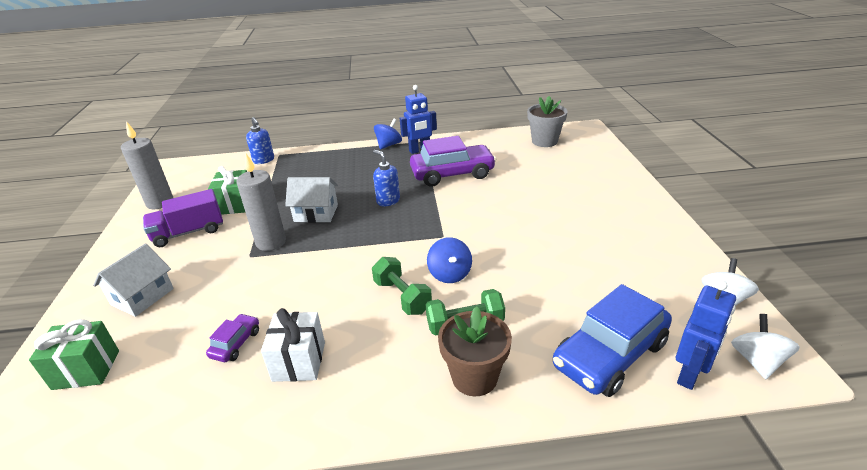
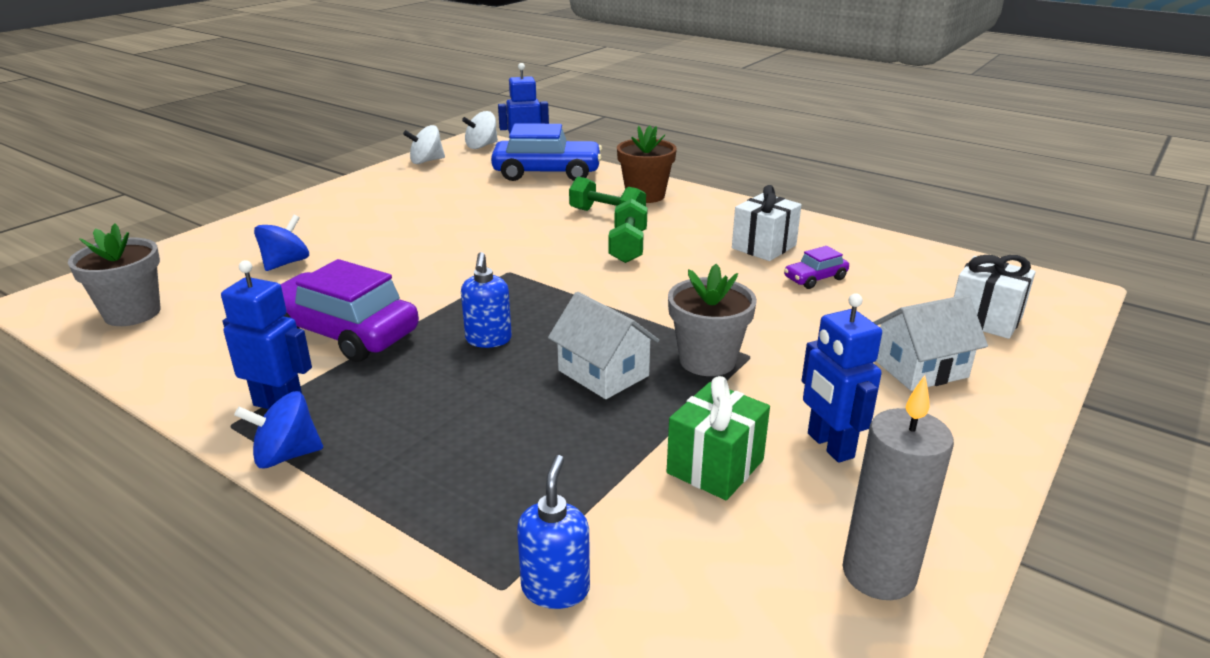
camera: 140 degrees left, 5 degrees down
(86, 369) = (985, 319): green gift -> white gift
(189, 232) = (829, 446): purple truck -> blue robot
(271, 242) = (707, 360): grey candle -> grey flower pot
(450, 274) = (561, 243): blue spinning top -> blue spinning top (286, 263)

